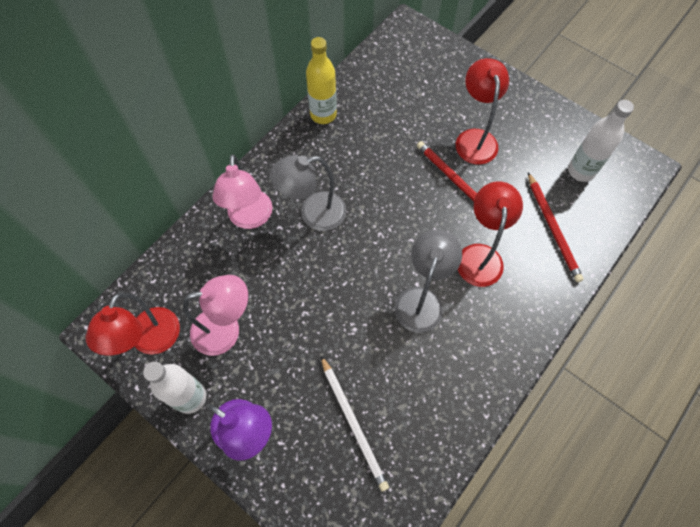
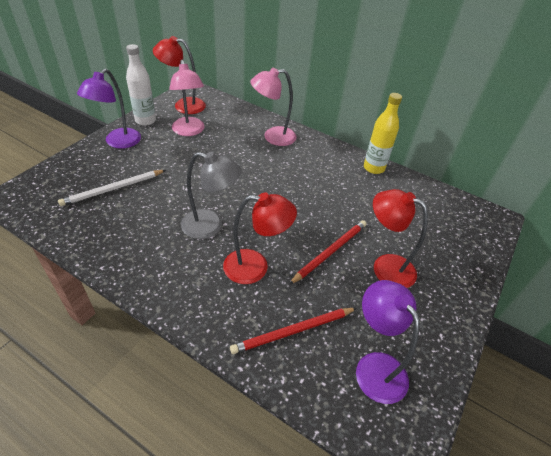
camera: 80 degrees right, 20 degrees down
(313, 214) = (281, 165): grey lamp -> none
(474, 138) = (385, 266): red lamp -> red lamp turned 135 degrees counterclockwise
(581, 171) = (375, 366): white bottle -> purple lamp

